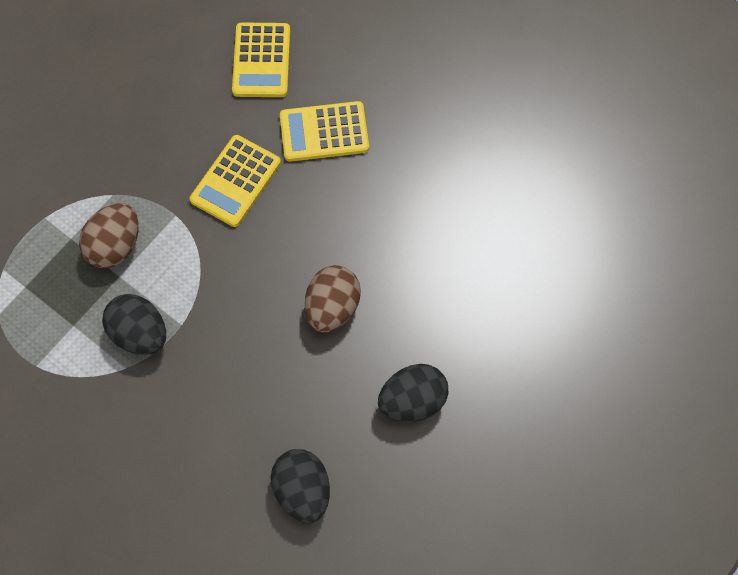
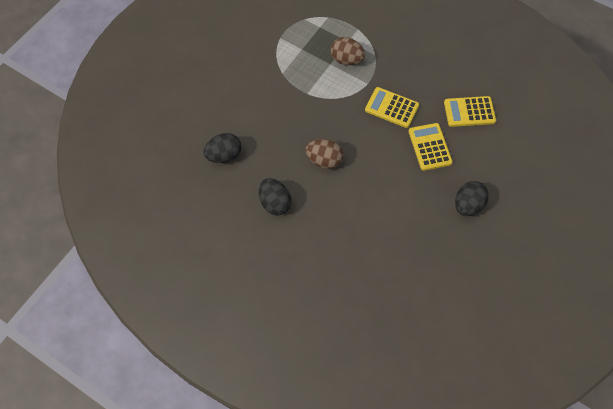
camera: 85 degrees right, 5 degrees down
(140, 333) = (300, 76): black egg -> black egg (467, 205)

